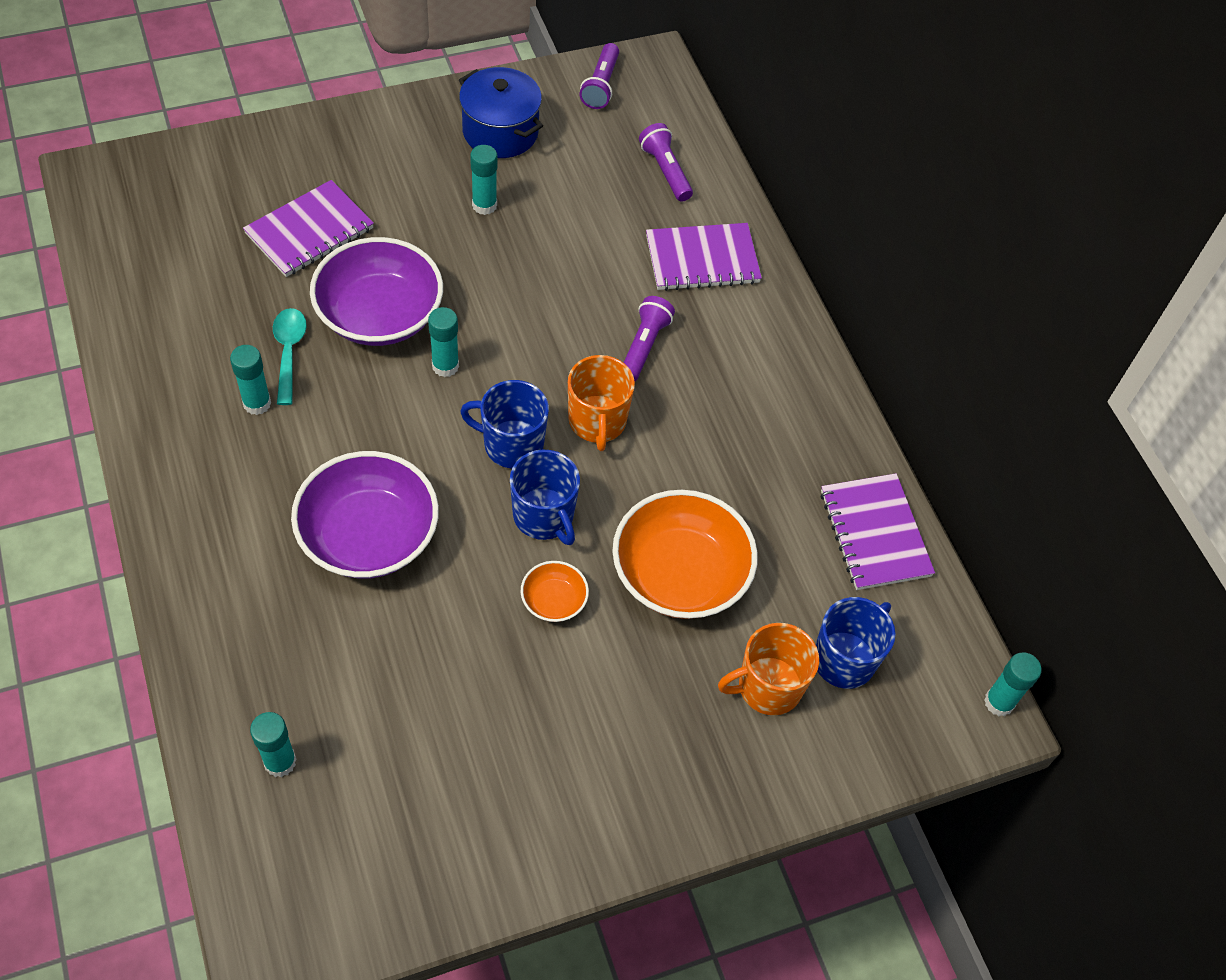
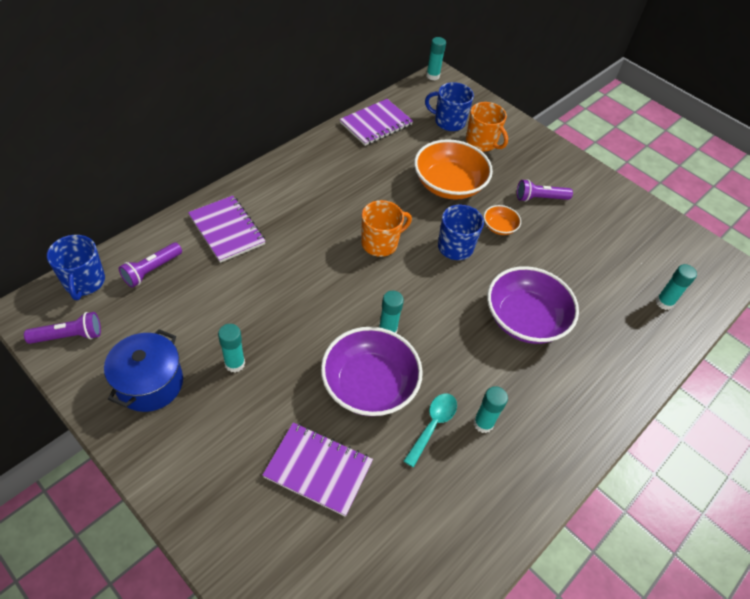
camera: 115 degrees left, 5 degrees down
(289, 352) = (433, 425): turquoise spoon -> turquoise spoon turned 150 degrees clockwise
(512, 444) = (421, 276): blue mug -> blue mug (84, 282)
(644, 346) = (313, 238): purple flashlight -> purple flashlight (540, 198)

